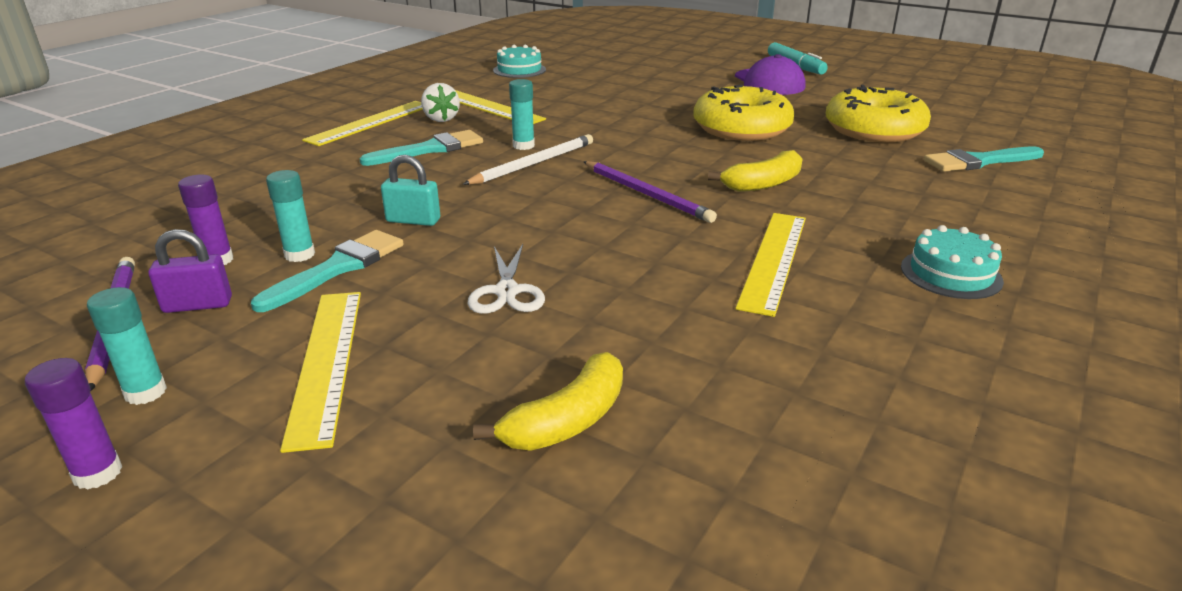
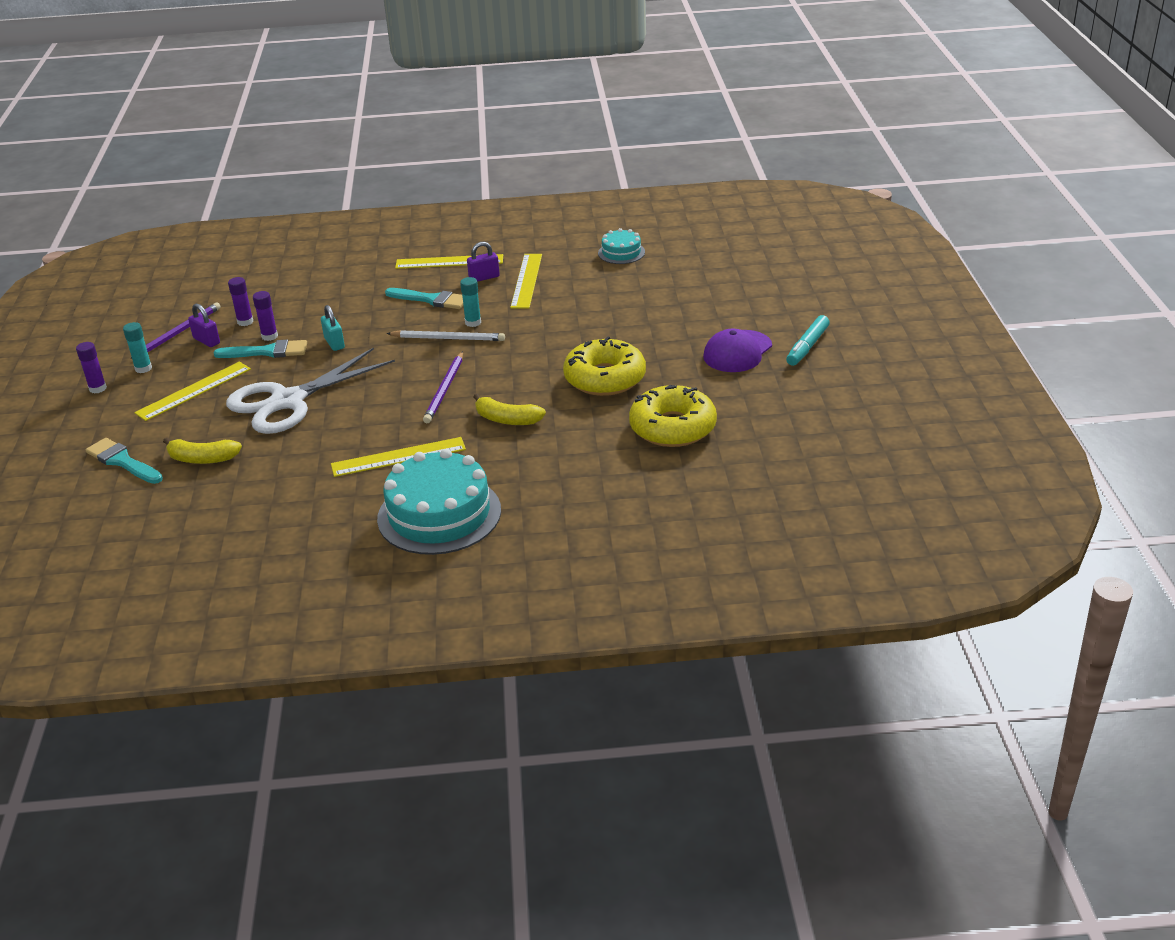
camera: 55 degrees right, 5 degrees up
(300, 255) = (269, 336): turquoise glue stick -> purple glue stick
(441, 119) = (484, 277): white strawberry -> purple padlock
(507, 291) = (288, 401): white scissors -> white scissors, size x2.23
(951, 274) = (439, 514): turquoise cake -> turquoise cake, size x2.00
(978, 161) = (654, 485): turquoise brush -> turquoise brush (122, 461)

